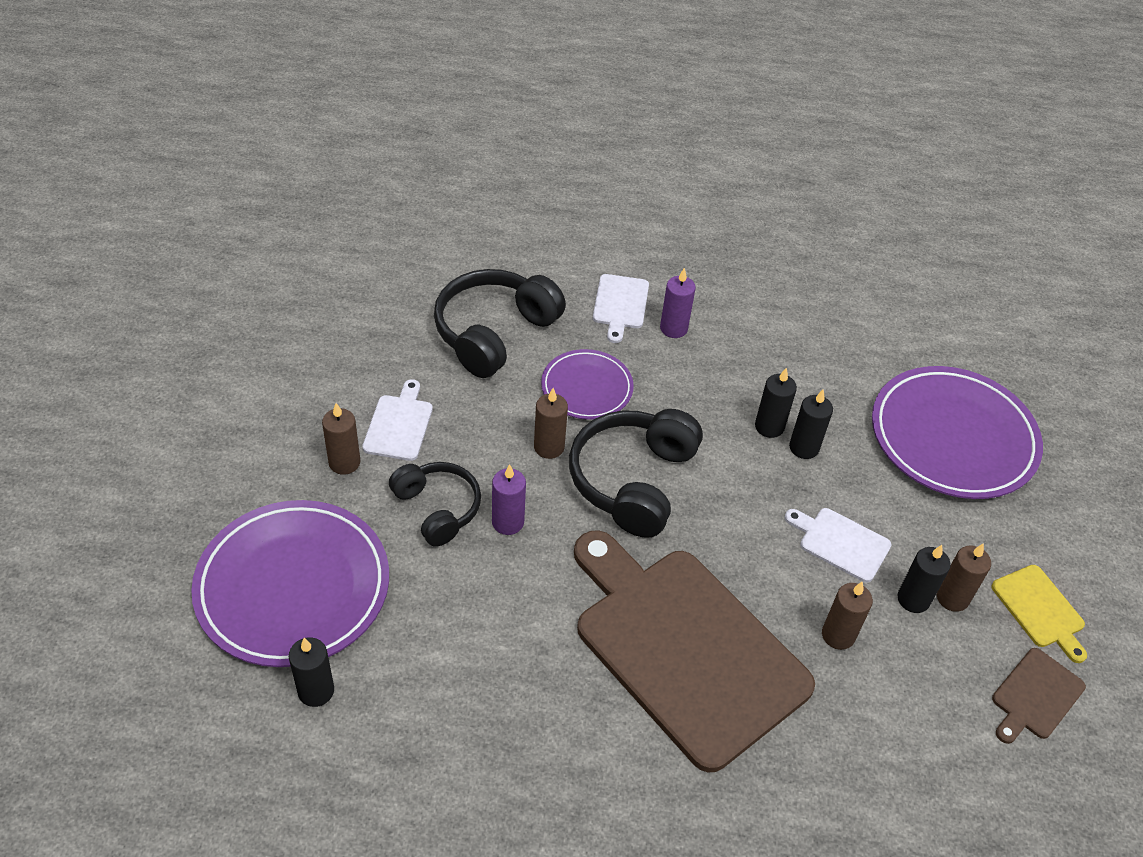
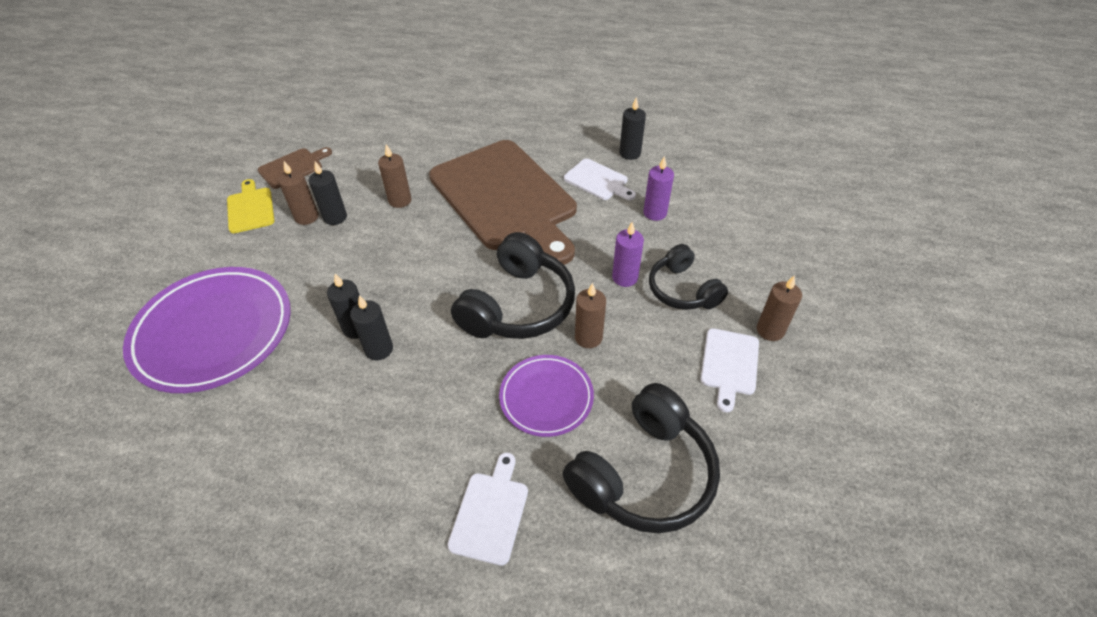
camera: 170 degrees left, 0 degrees up
(293, 587) = (779, 241): purple plate -> none
(316, 691) = (744, 187): black candle -> black candle (630, 153)
(673, 328) = (435, 472): purple candle -> purple candle (655, 213)
(840, 543) = (367, 253): white cutting board -> white cutting board (598, 181)

